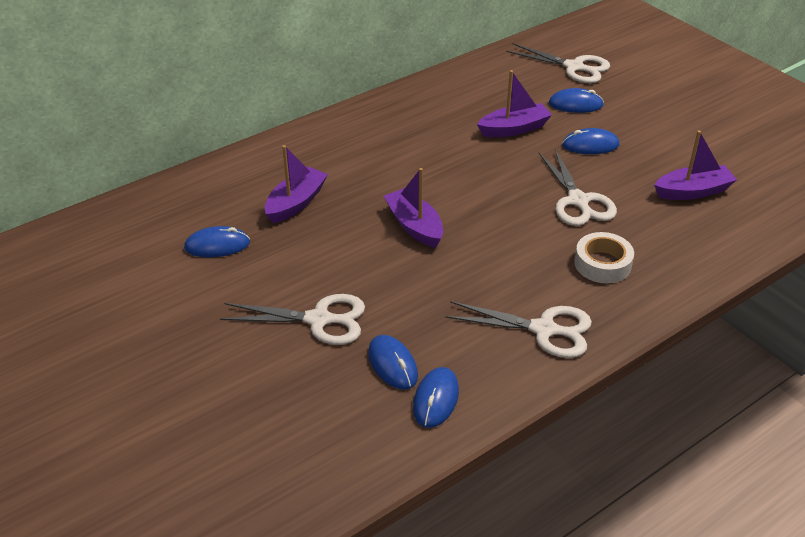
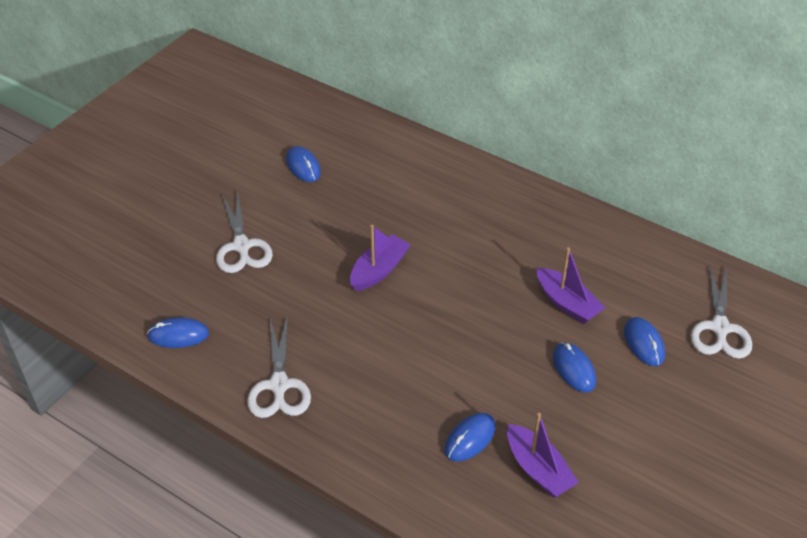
camera: 70 degrees right, 5 degrees up
(296, 203) = (375, 191): purple boat -> none
(392, 364) = (207, 301): blue mouse -> blue mouse (470, 438)
(578, 201) = (472, 376): white scissors -> none
(602, 264) = (384, 411): white tape -> none

